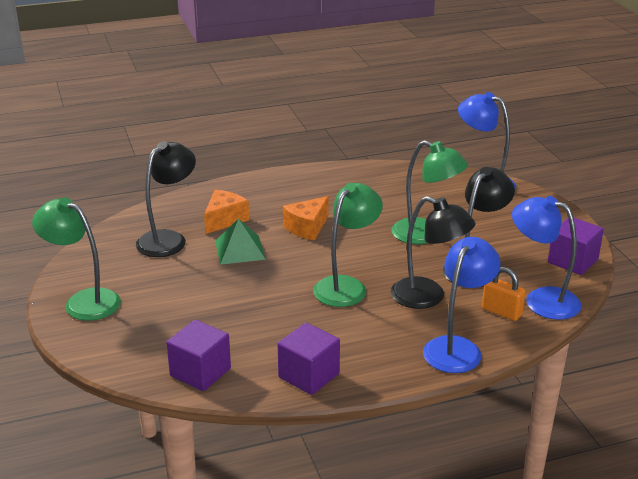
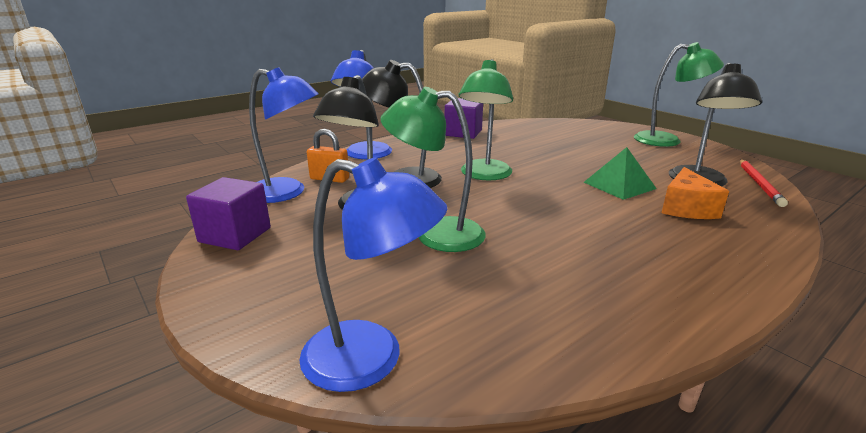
camera: 160 degrees right, 5 degrees down
(124, 228) = (759, 184): none -> red pencil
(200, 372) = (531, 126): purple cube -> none
(307, 228) = (585, 216): orange cheese -> none

